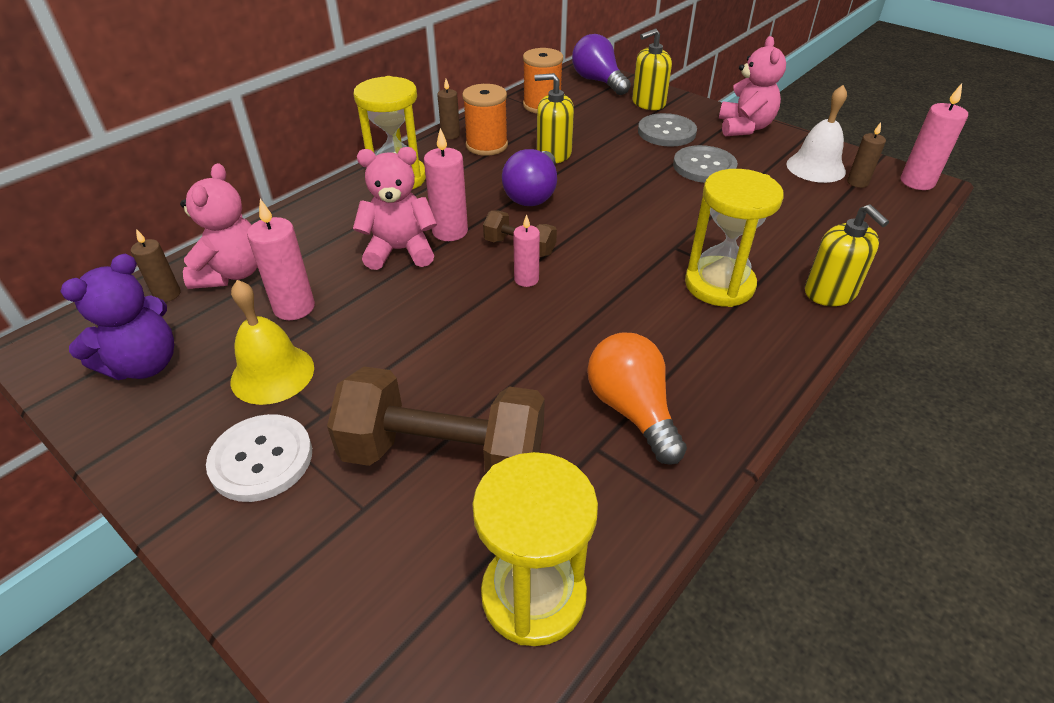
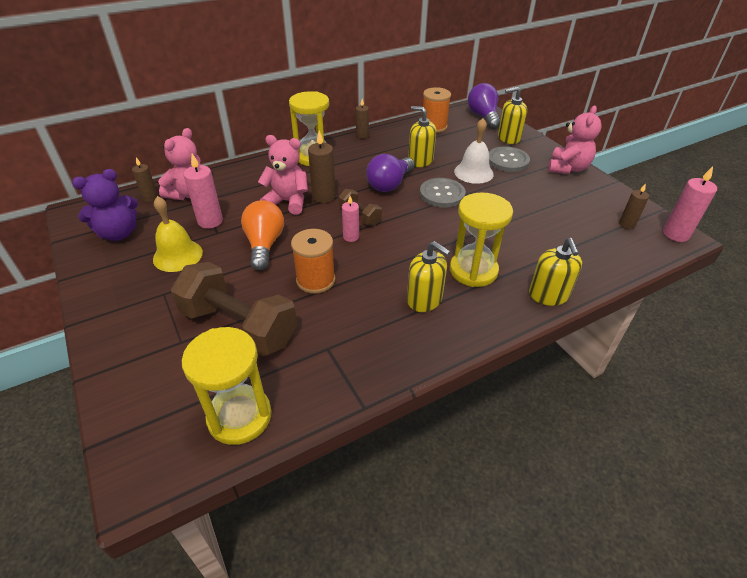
camera: 20 degrees right, 0 degrees up
(261, 459) = (146, 300): white button -> none
(450, 231) = (324, 196): pink candle -> brown candle
(486, 145) = (380, 146): orange spool -> orange spool (315, 280)
(632, 410) = (363, 332): orange light bulb -> orange light bulb (264, 245)
(683, 340) = (424, 299): none -> yellow soap dispenser
(704, 166) = (518, 189): grey button -> grey button (442, 194)
(815, 167) = (602, 207): white bell -> white bell (473, 172)

